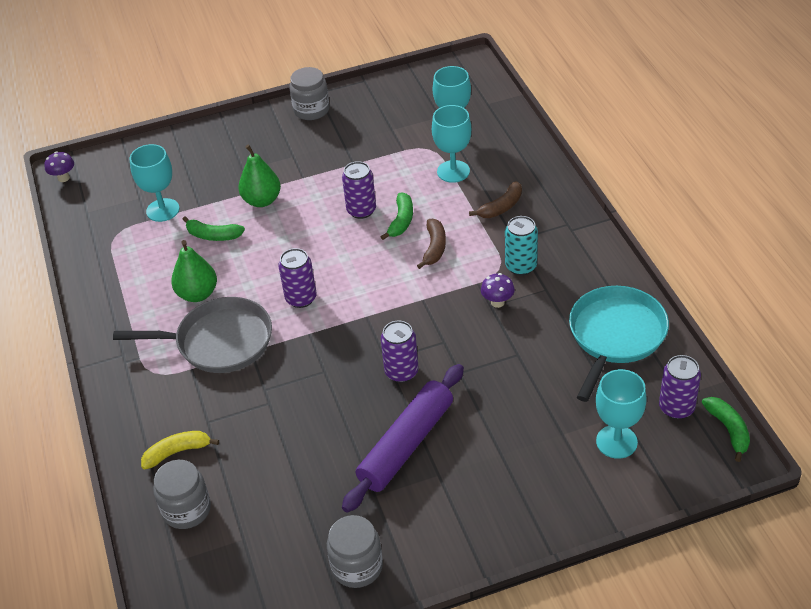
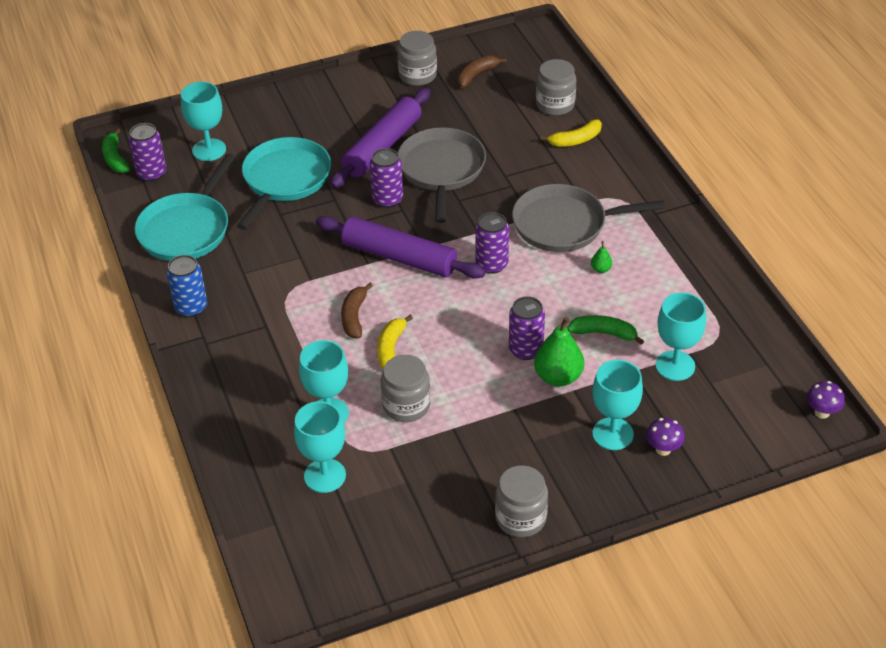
camera: 175 degrees right, 0 degrees up
(197, 294) = (601, 269): green pear -> green pear, size x0.46
(230, 161) = (612, 434): none -> turquoise goblet
(339, 410) = (441, 170): none -> grey pan
(361, 210) = (438, 362): purple can -> purple can (526, 350)
(390, 178) = (406, 405): none -> grey jar
(391, 306) = (399, 257): none -> purple rolling pin
(401, 221) = (391, 349): green banana -> yellow banana
(497, 302) = (293, 260): purple mushroom -> purple mushroom (663, 449)
(501, 207) = (276, 364): brown banana -> brown banana (476, 75)
(518, 398) = (285, 179): none -> turquoise pan
(521, 266) = (264, 296): turquoise can -> none
(589, 255) = (191, 307): none -> blue can

